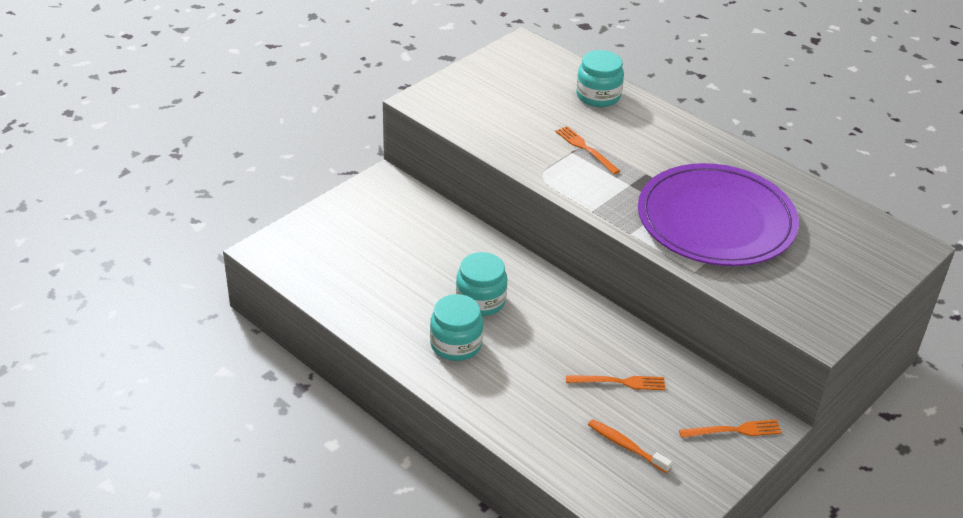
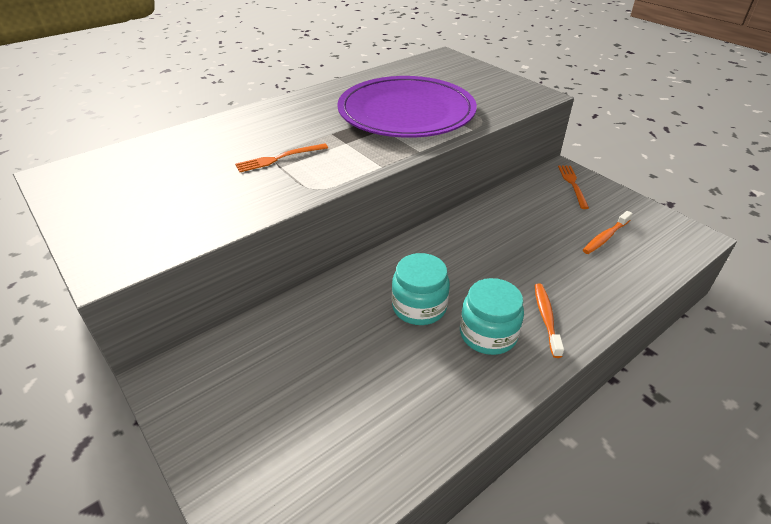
camera: 80 degrees left, 0 degrees up
(483, 384) = (546, 318): none -> orange toothbrush
(598, 96) = (192, 142): turquoise jar -> none
(619, 382) = (530, 230): orange fork -> none

